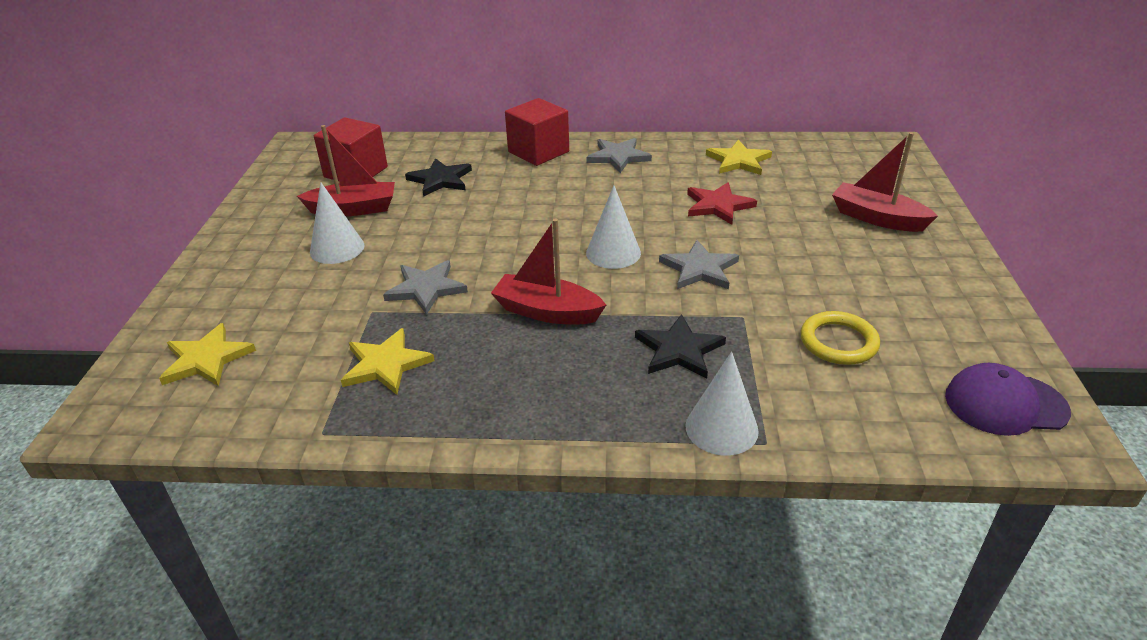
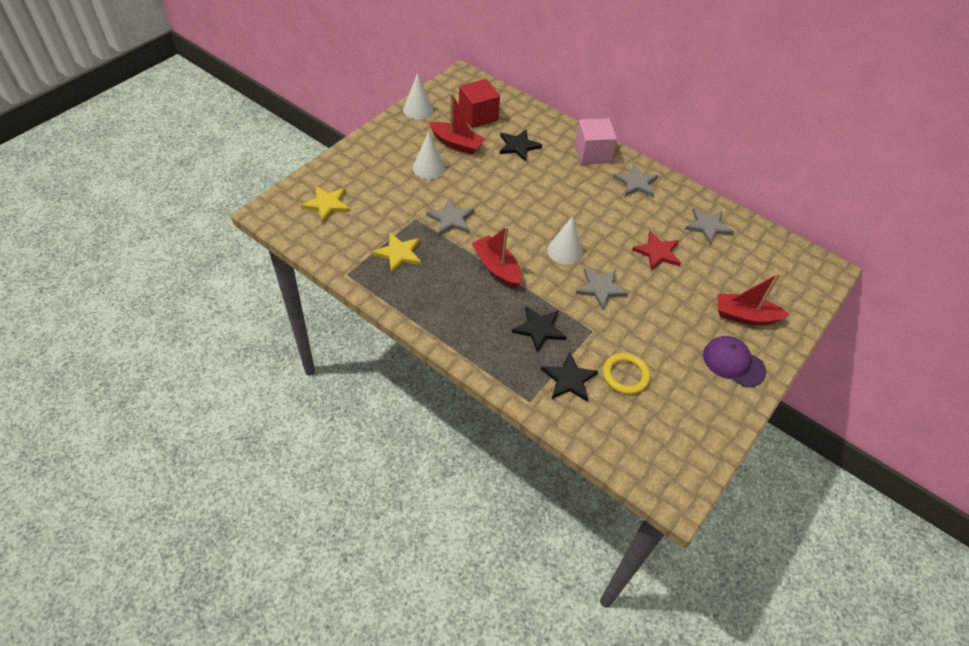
camera: 30 degrees right, 15 degrees up
(538, 152) = (592, 153): red cube -> pink cube
(721, 428) = (517, 381): white cone -> white cone (418, 109)
(738, 161) = (707, 226): yellow star -> grey star
(782, 386) = (569, 379): none -> black star
(877, 218) = (745, 316): red boat -> red boat turned 60 degrees counterclockwise
(1005, 404) = (670, 460): purple cap -> purple cap (733, 363)

